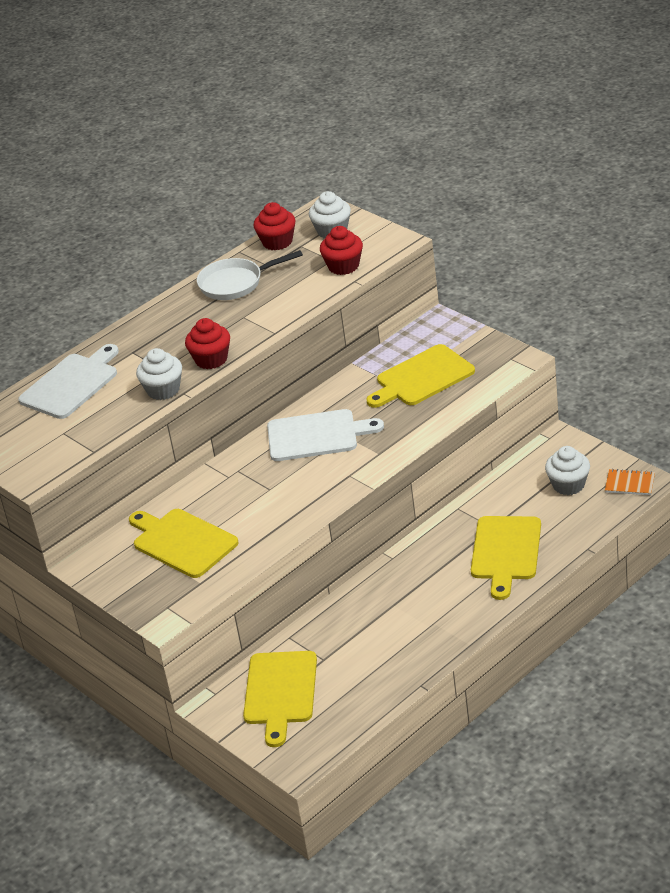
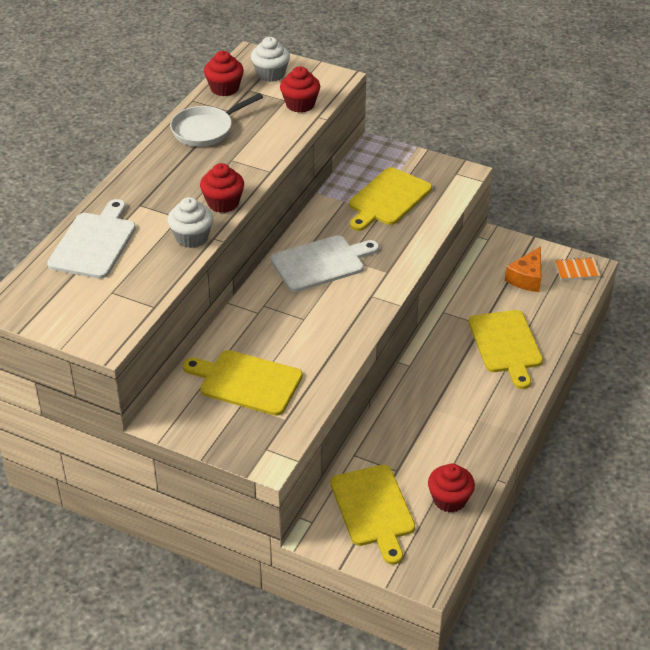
camera: 25 degrees left, 5 degrees up
(360, 696) = (449, 499): none -> red cupcake
(568, 485) = (527, 278): white cupcake -> orange cheese

